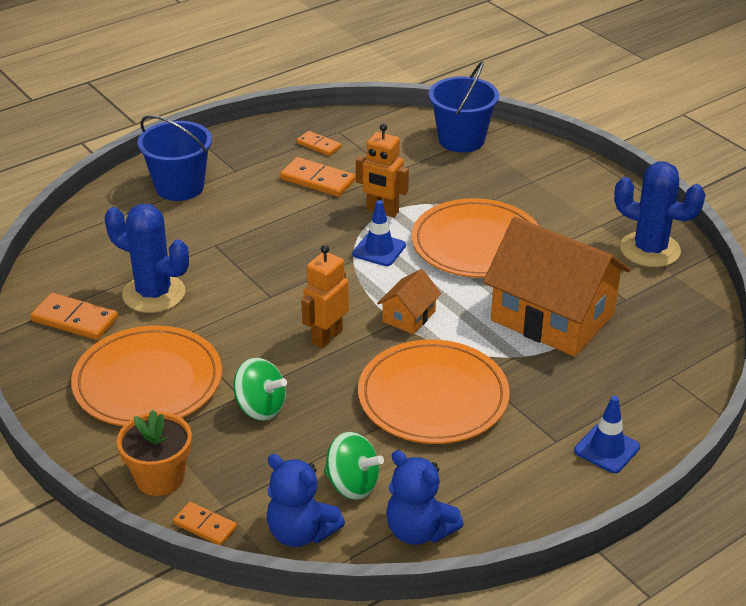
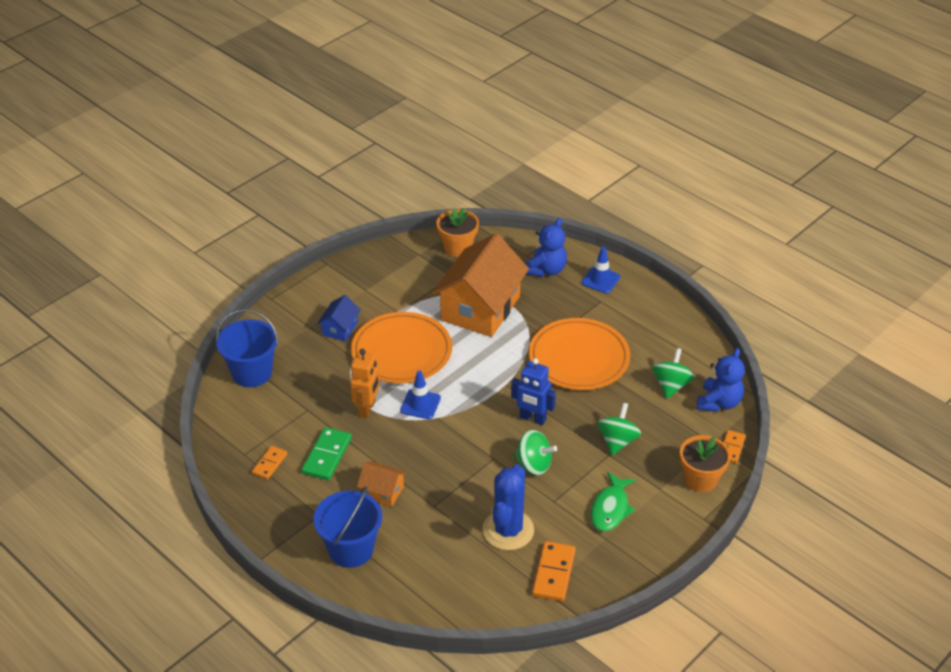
camera: 100 degrees left, 5 degrees up
(148, 381) = (610, 508): orange plate -> green fish
(247, 327) = (534, 464): none -> green spinning top
(318, 180) = (327, 456): orange domino -> green domino
(326, 337) = (532, 419): orange robot -> blue robot
(409, 316) = (498, 378): orange house -> orange house (382, 491)
(419, 530) = (696, 352): blue teddy bear -> blue teddy bear (546, 270)
(527, 201) = (340, 328): none -> blue house
(650, 250) = (392, 265): blue cactus -> none
(688, 311) = (458, 248): none -> orange flower pot

